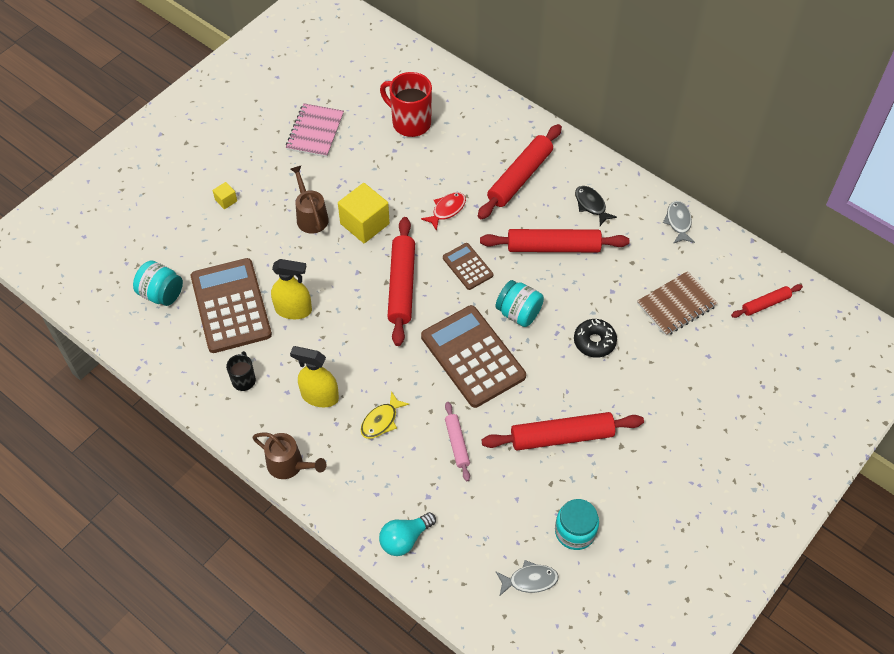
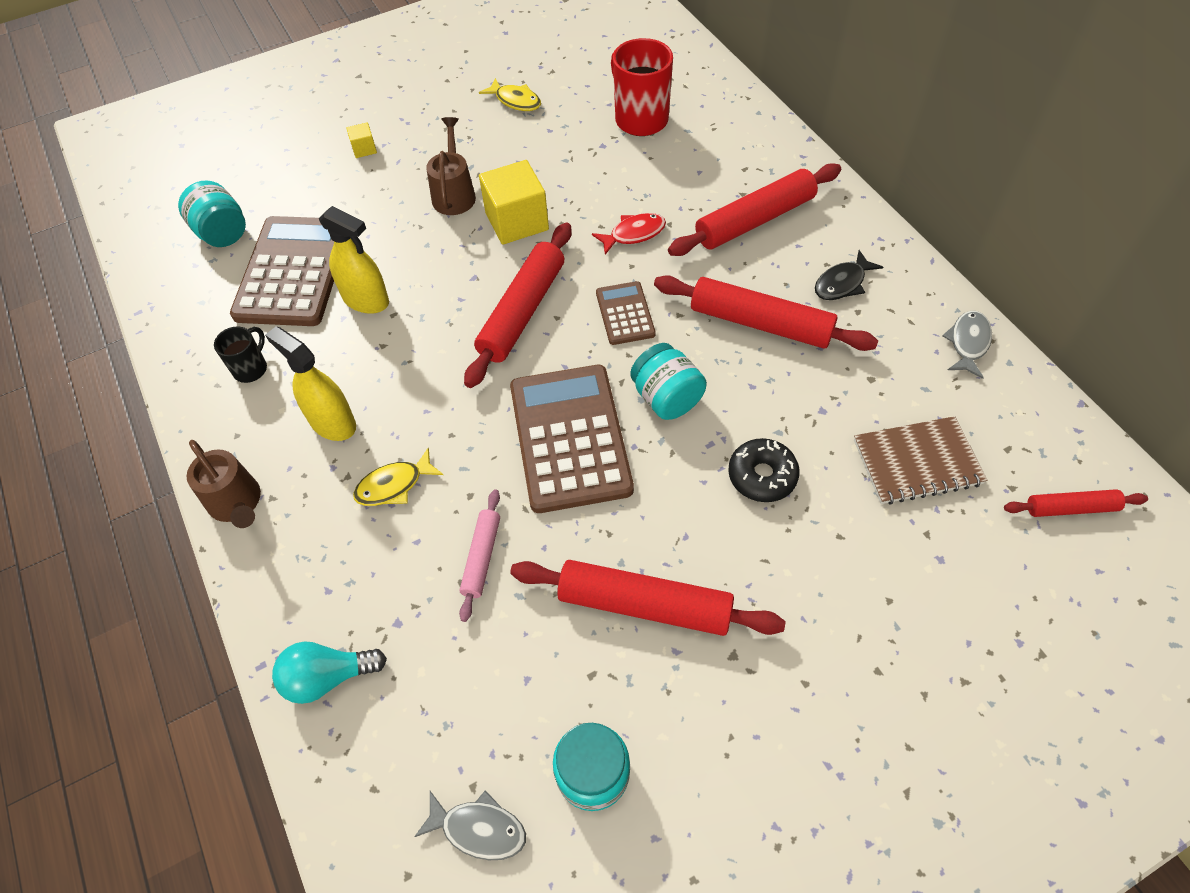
camera: 25 degrees right, 0 degrees up
(315, 132) = (515, 101): pink notebook -> yellow fish
(591, 205) = (842, 283): black fish -> black fish turned 120 degrees counterclockwise

